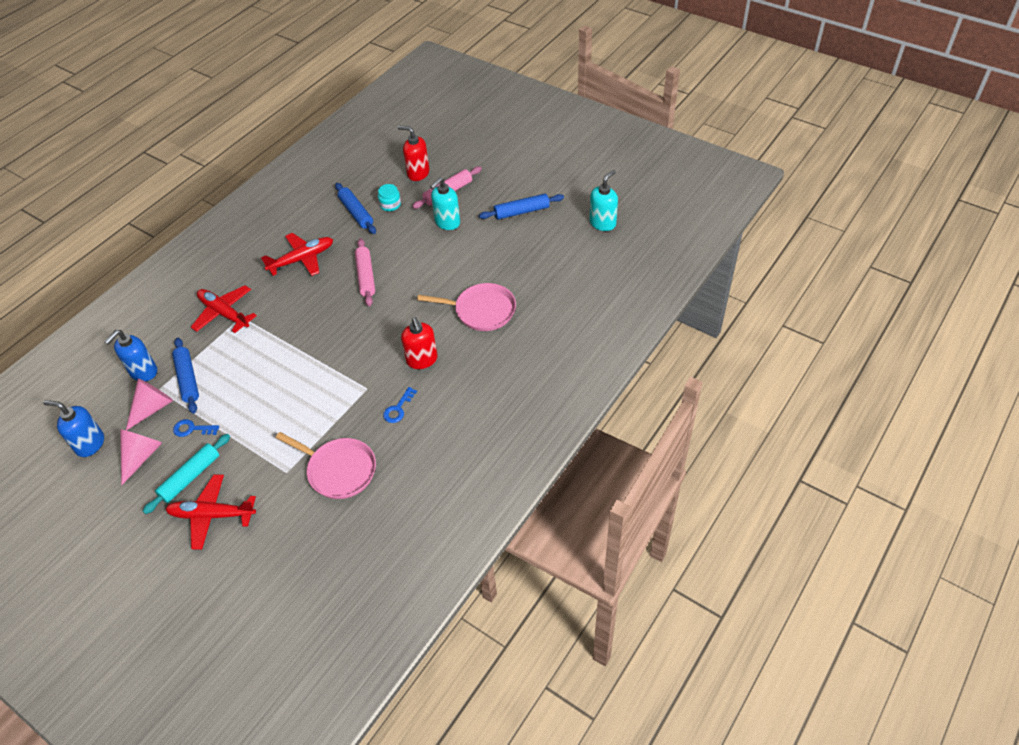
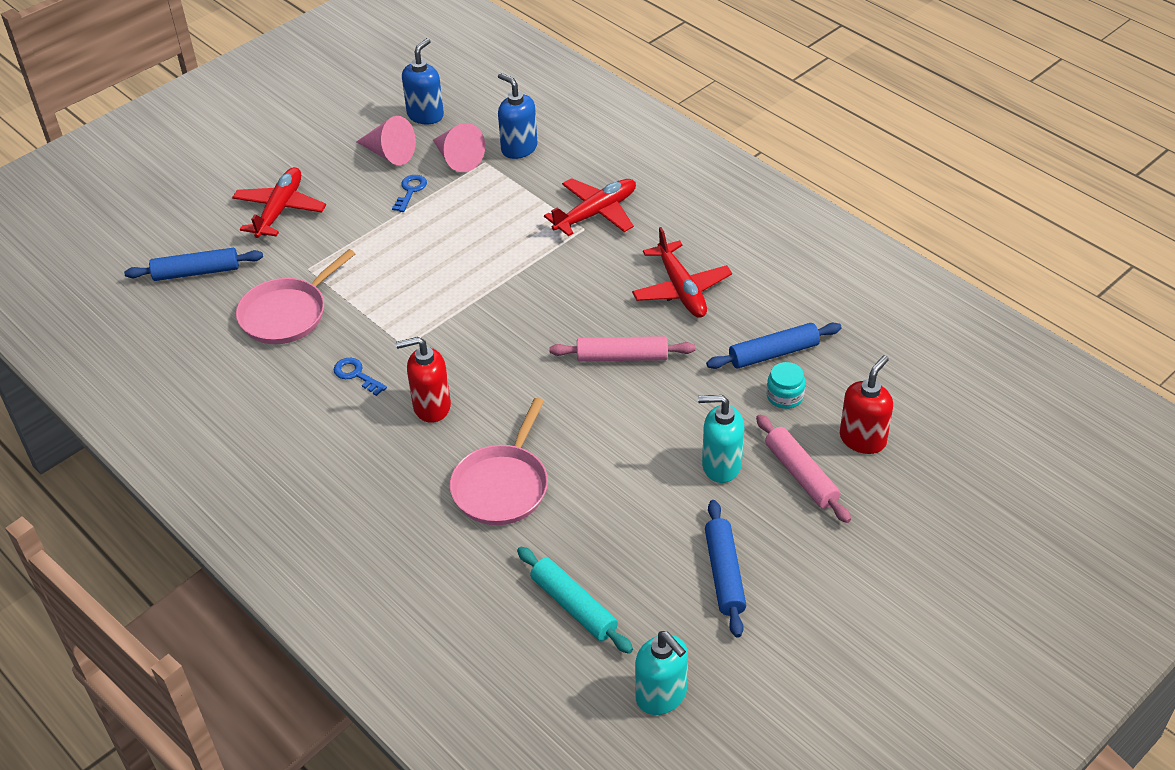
camera: 100 degrees right, 5 degrees down
(188, 379) = (491, 185): blue rolling pin -> blue rolling pin (196, 272)
(190, 477) = (340, 192): turquoise rolling pin -> turquoise rolling pin (573, 606)
(447, 222) = (721, 465): turquoise soap dispenser -> turquoise soap dispenser turned 45 degrees counterclockwise

